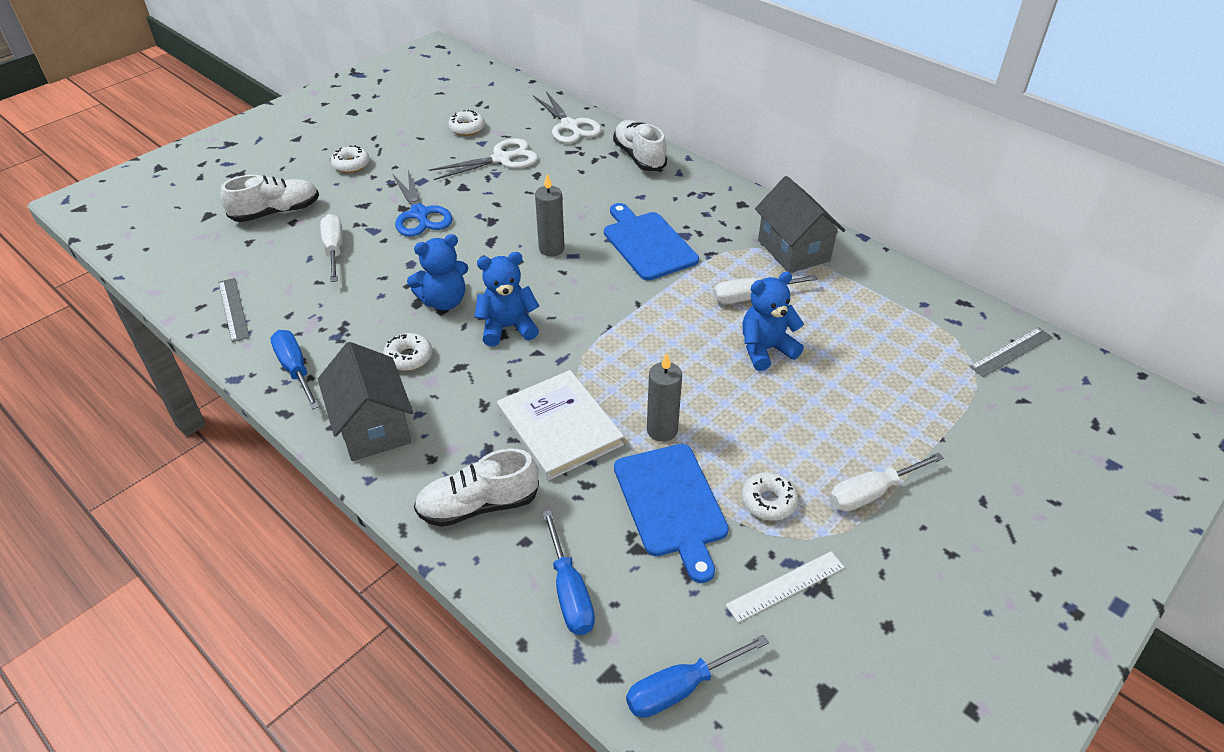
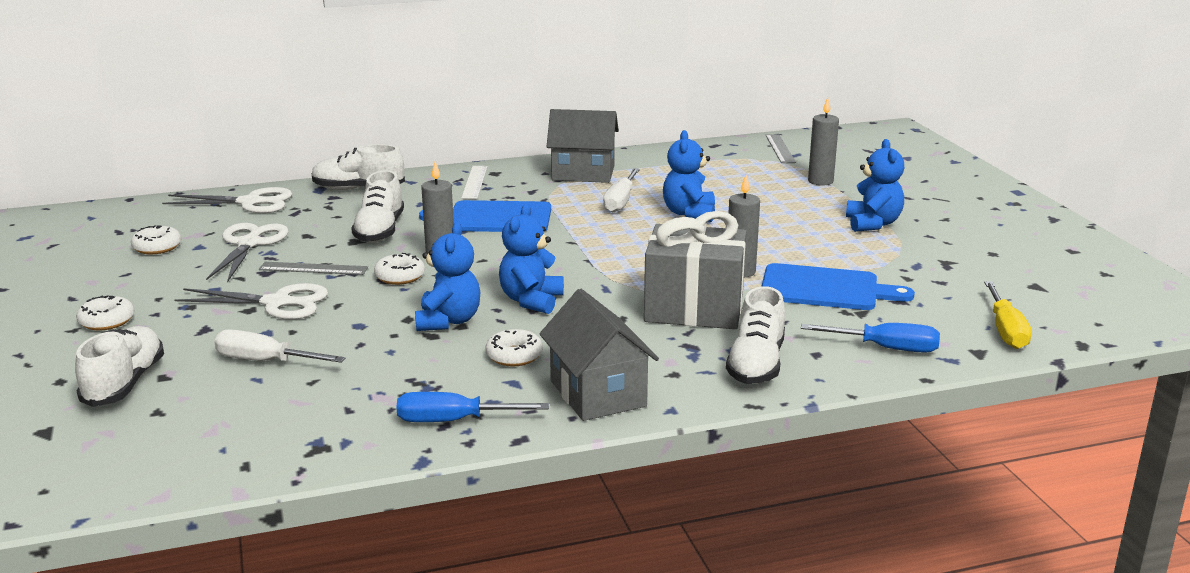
camera: 60 degrees left, 20 degrees down
(233, 309) = (286, 442): grey ruler -> grey ruler (313, 268)
(373, 426) = (598, 393): grey house -> grey house turned 60 degrees clockwise
(420, 214) = (277, 303): blue scissors -> white scissors
(559, 427) = (694, 309): white book -> grey gift
(572, 201) = (379, 231): none -> white shoe
(681, 688) = (1005, 330): blue screwdriver -> yellow screwdriver
(768, 501) = (852, 256): white donut -> white donut (400, 276)
(785, 586) = (936, 273): white ruler -> white ruler (474, 182)
(872, 493) = (873, 224): white screwdriver -> blue teddy bear
(950, 413) = (820, 181): none -> grey candle

